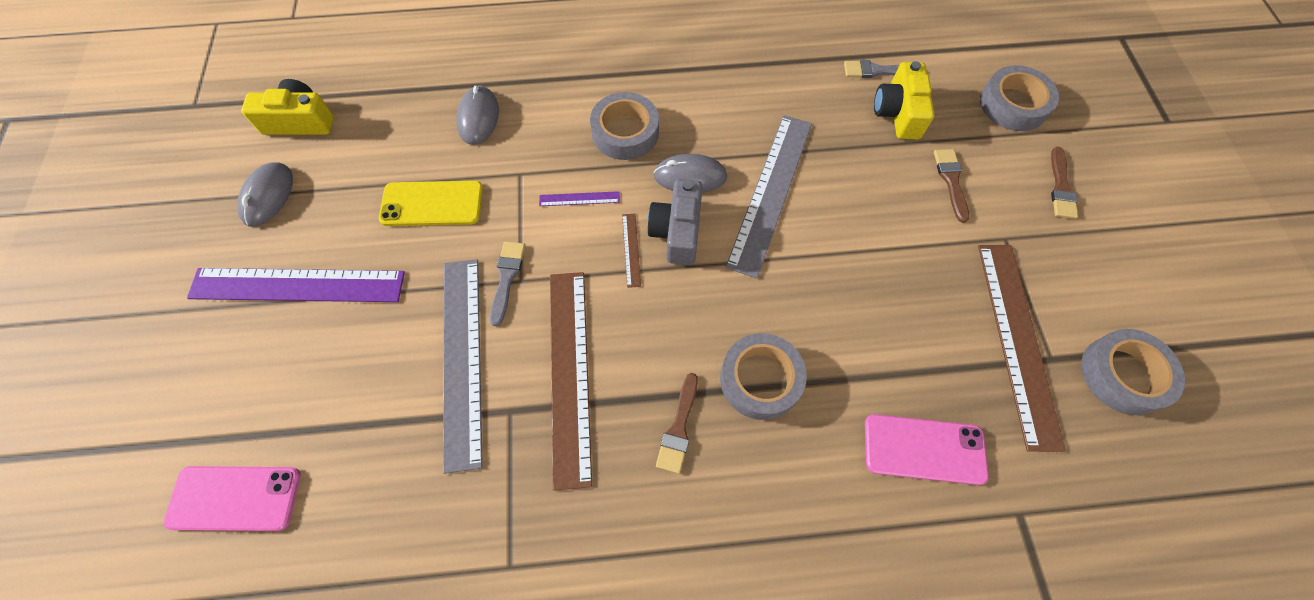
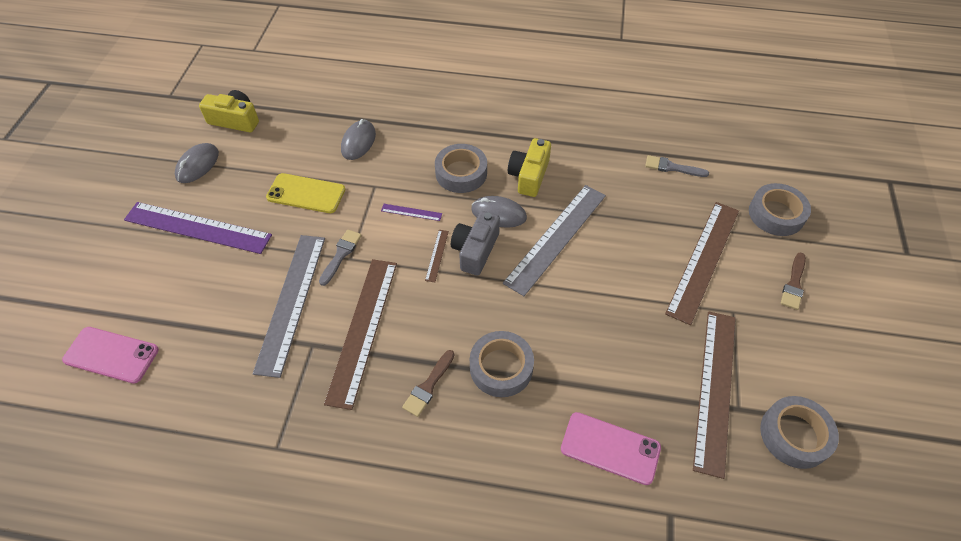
camera: 15 degrees right, 10 degrees down
(898, 113) = (678, 201): yellow camera -> yellow camera (529, 176)
(951, 181) = (703, 260): brown brush -> brown ruler

